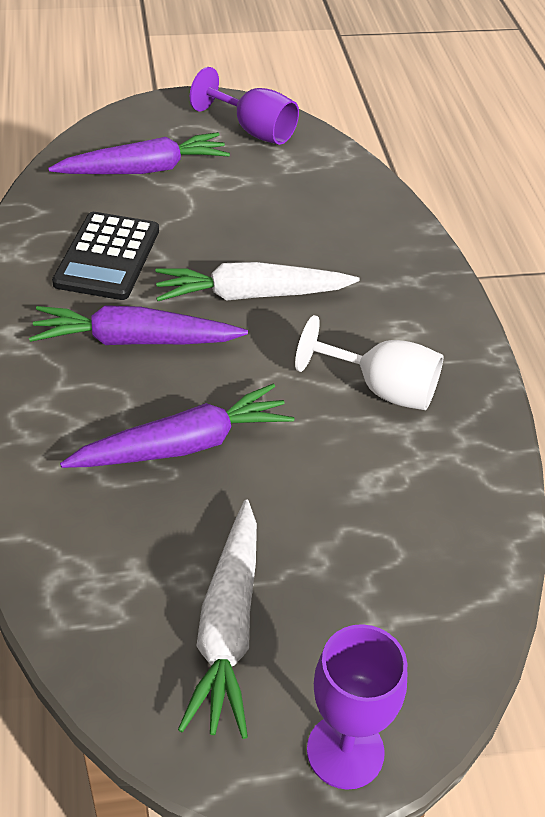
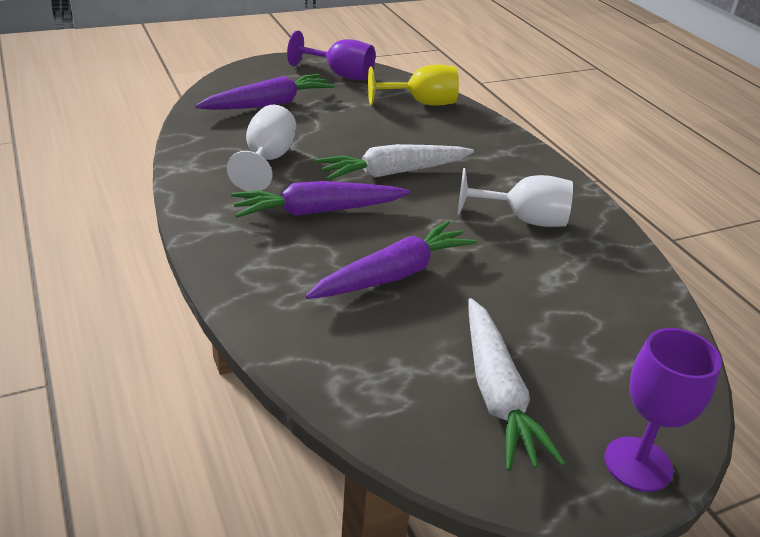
camera: 15 degrees left, 10 degrees down
(107, 257) = (267, 160): black calculator -> white goblet
(337, 189) = (421, 103): none -> yellow goblet

